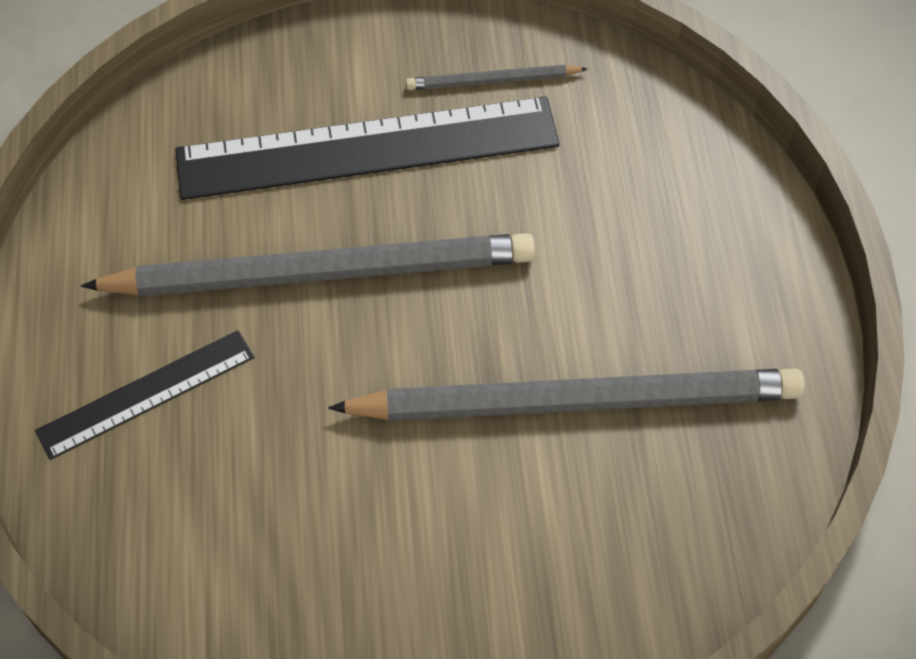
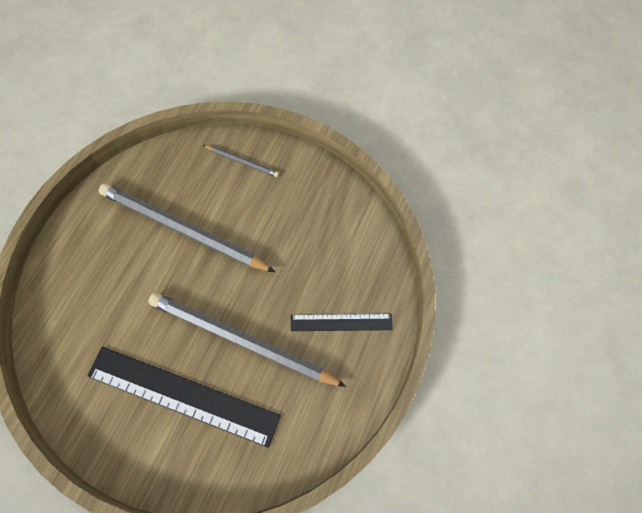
camera: 150 degrees left, 10 degrees up
(492, 81) = (103, 402): grey pencil -> grey pencil (242, 162)

